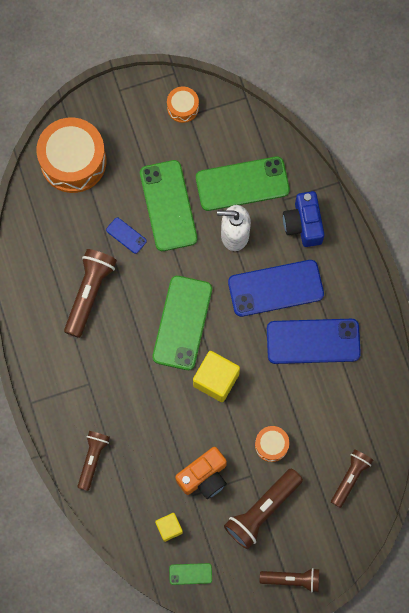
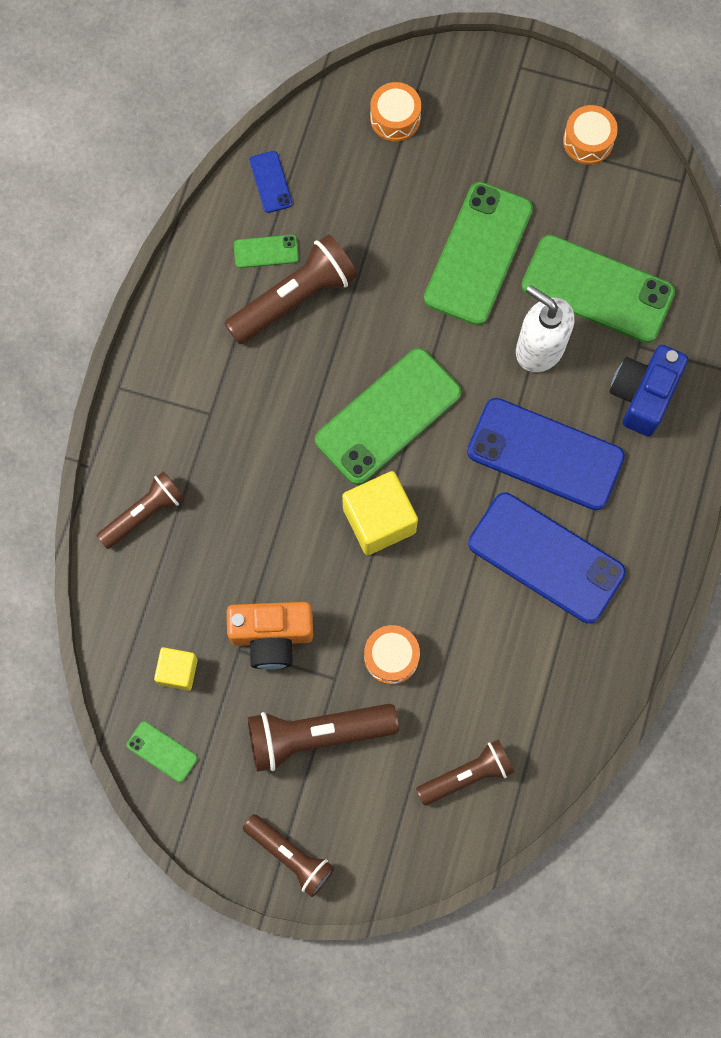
camera: 35 degrees right, 0 degrees up
(56, 278) = (266, 251): none -> green phone
(73, 161) = (395, 118): orange drum -> orange drum, size x0.48
(126, 235) = (395, 256): blue phone -> blue phone (271, 182)

